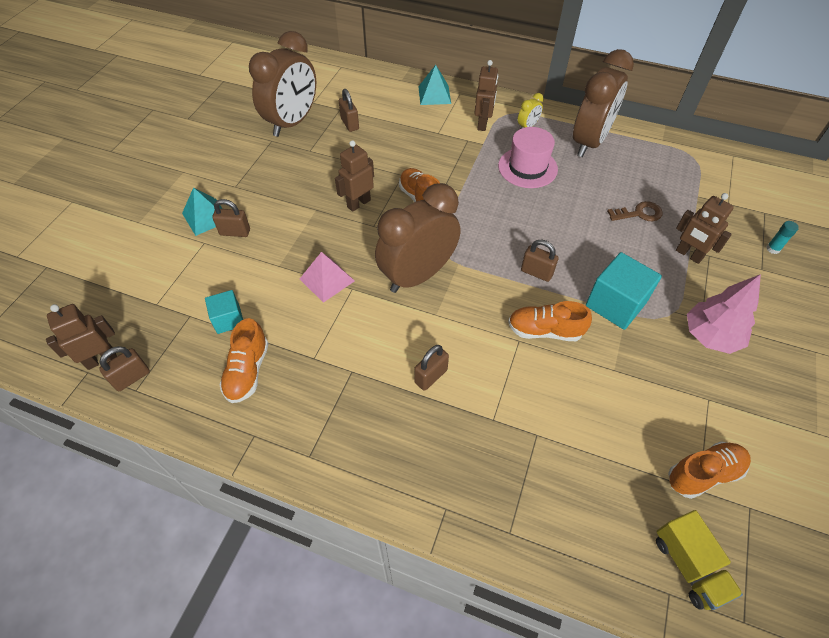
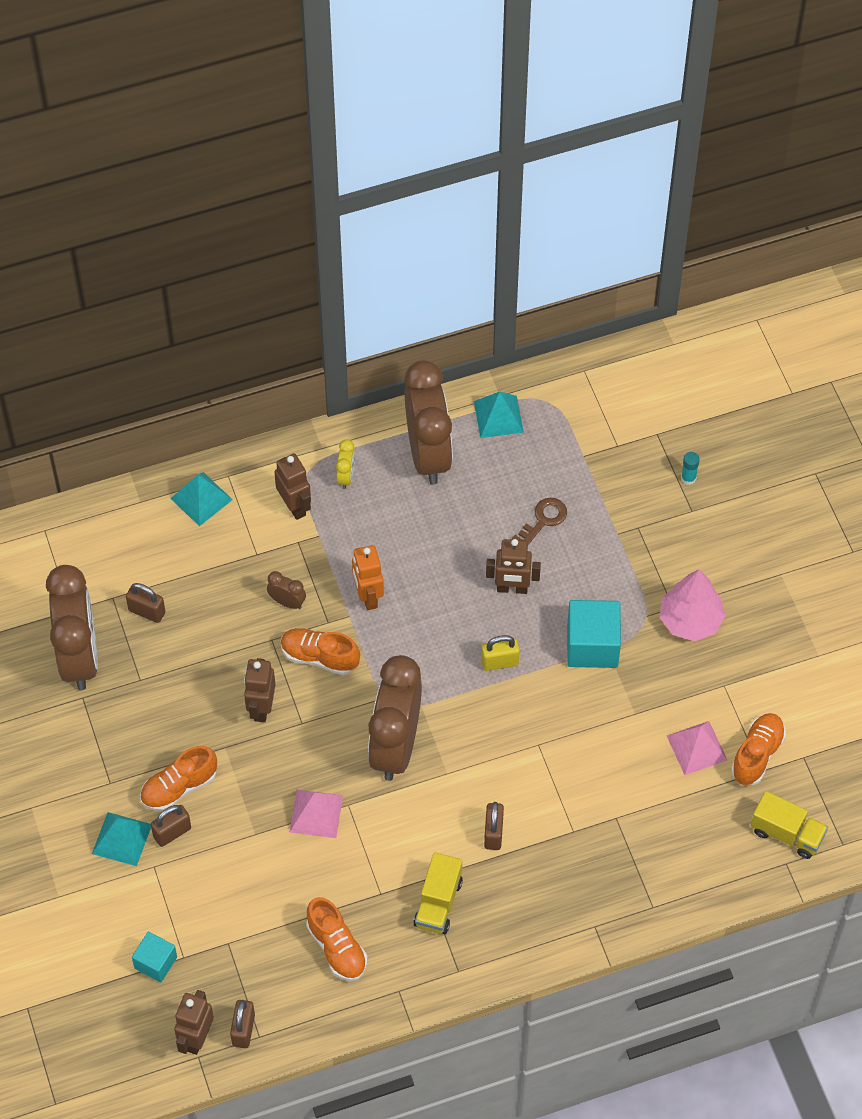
camera: 40 degrees left, 5 degrees up
(228, 319) = (268, 919): turquoise cube -> turquoise cube (155, 962)
(345, 395) = (438, 903): none -> yellow truck
(431, 163) = (287, 602): none -> brown clock
(482, 187) = (368, 596): none -> orange robot
(527, 167) = (392, 536): pink hat -> none
(536, 272) = (499, 662): brown padlock -> yellow padlock
(544, 331) = (552, 718): orange shoe -> orange shoe (179, 787)
(649, 430) = (696, 748): none -> pink pyramid
(652, 148) = (498, 416): none -> turquoise pyramid
(688, 255) = (619, 540): brown robot -> brown robot (512, 588)

